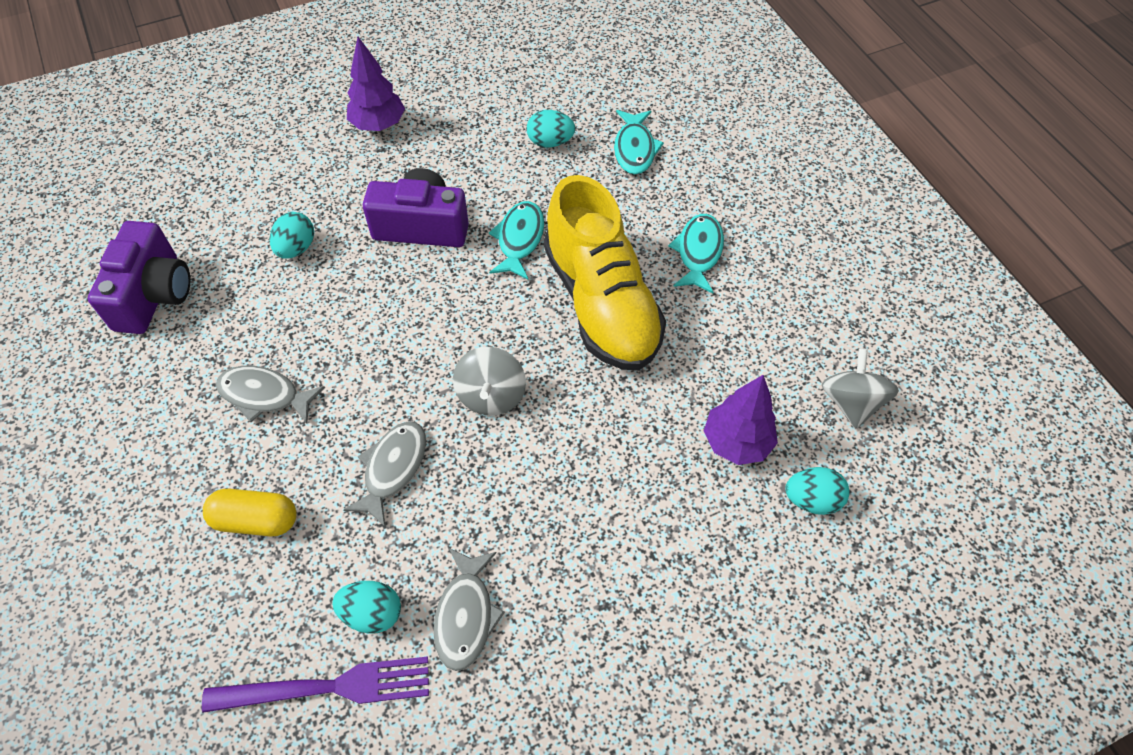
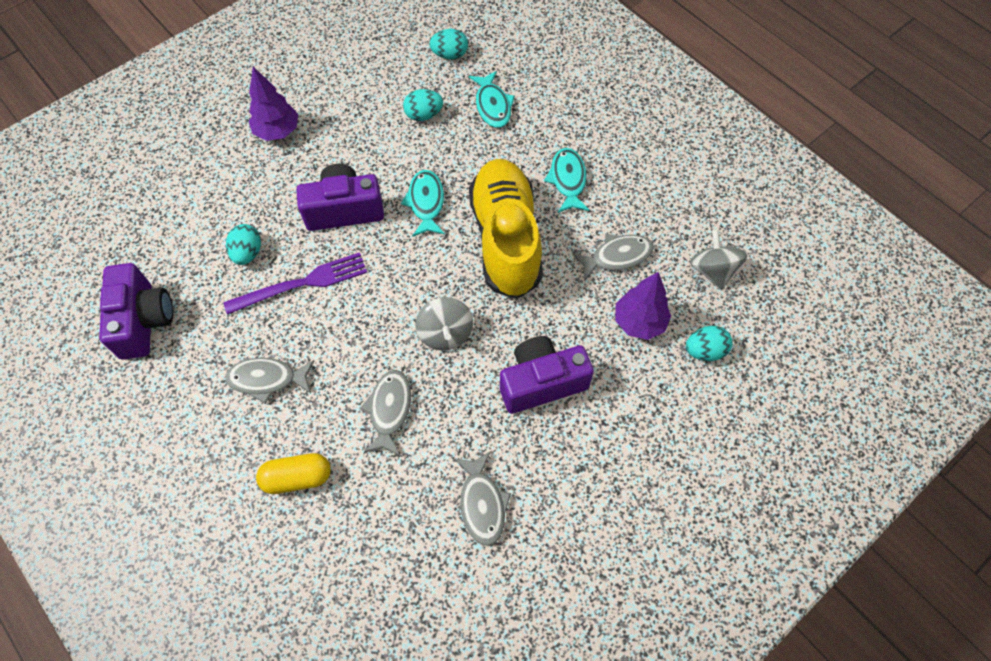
camera: 15 degrees left, 5 degrees up
(328, 687) = (398, 585): purple fork -> purple fork (302, 283)
(372, 613) = (412, 522): turquoise egg -> turquoise egg (450, 55)
(589, 484) = (541, 382): none -> purple camera
(601, 303) = (506, 239): yellow shoe -> yellow shoe turned 150 degrees counterclockwise
(732, 356) = (617, 256): none -> grey fish

